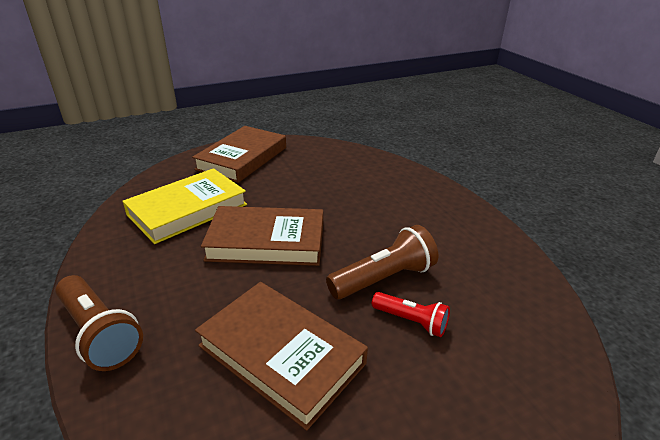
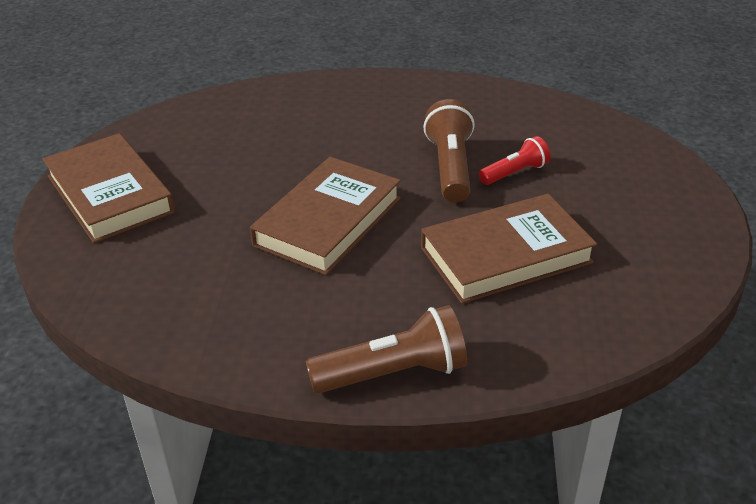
camera: 60 degrees left, 5 degrees up
(188, 210) = (199, 268): yellow book -> none

